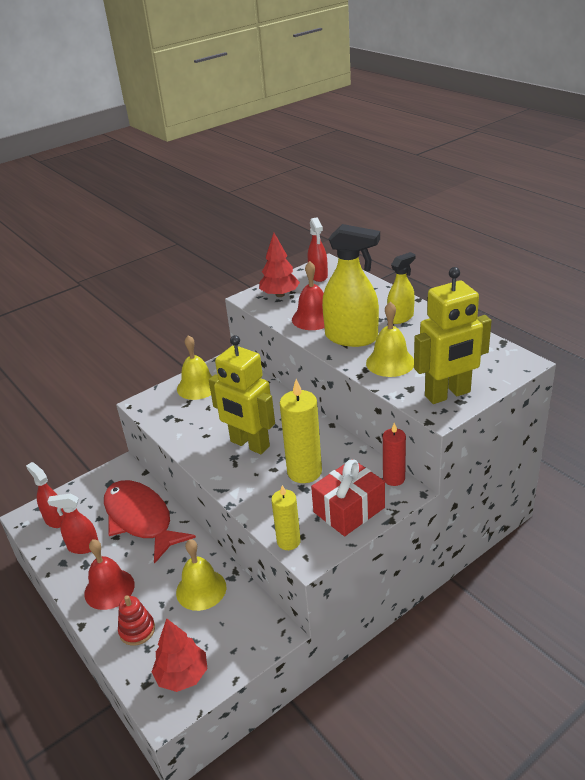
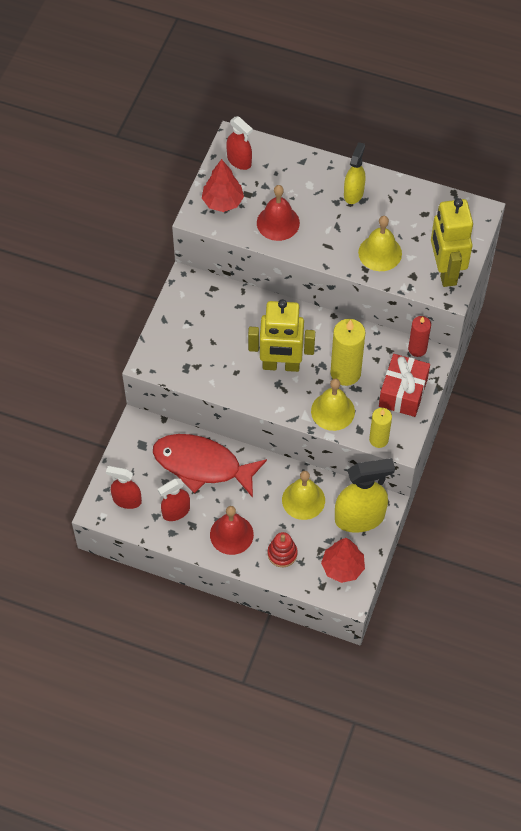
camera: 35 degrees left, 25 degrees up
(197, 386) = (182, 322): yellow bell -> yellow bell (333, 411)
(351, 337) = (329, 235): yellow spray bottle -> yellow spray bottle (360, 518)
(448, 394) = (445, 271): yellow robot -> yellow robot turned 135 degrees clockwise

